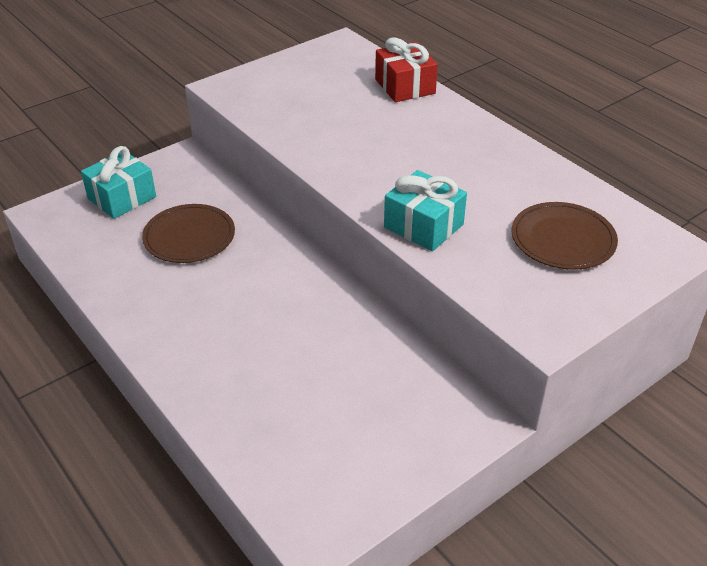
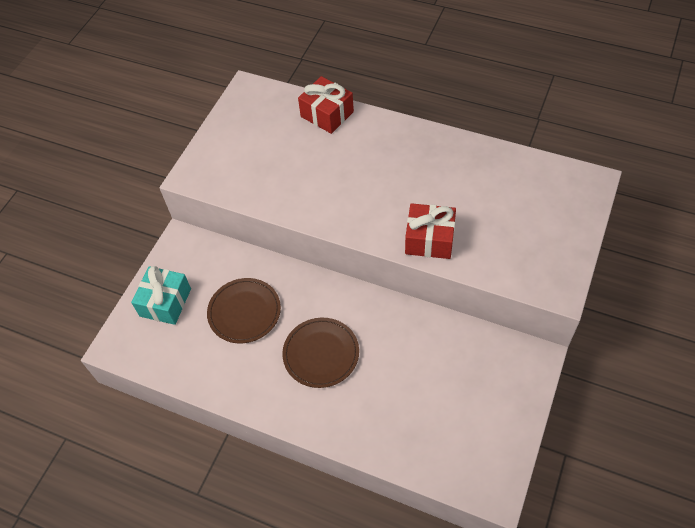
camera: 25 degrees left, 15 degrees up
(423, 226) = (429, 239): turquoise gift -> red gift
(563, 239) = (522, 207): brown plate -> brown plate (321, 354)

